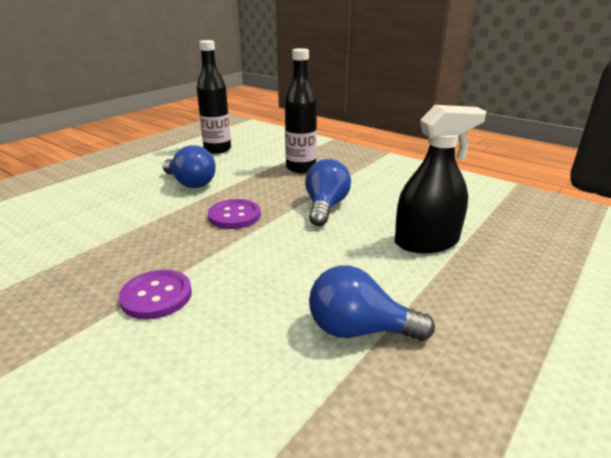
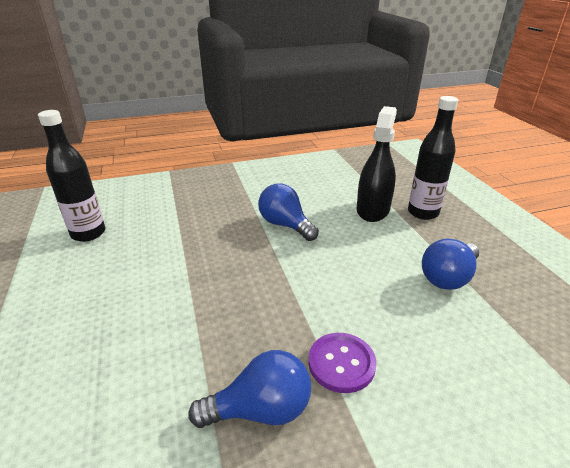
camera: 55 degrees left, 5 degrees up
(190, 183) = (146, 277): blue light bulb -> blue light bulb (261, 409)
(234, 216) = (248, 273): purple button -> none
(301, 168) = (203, 207): black bottle -> black bottle (423, 213)

